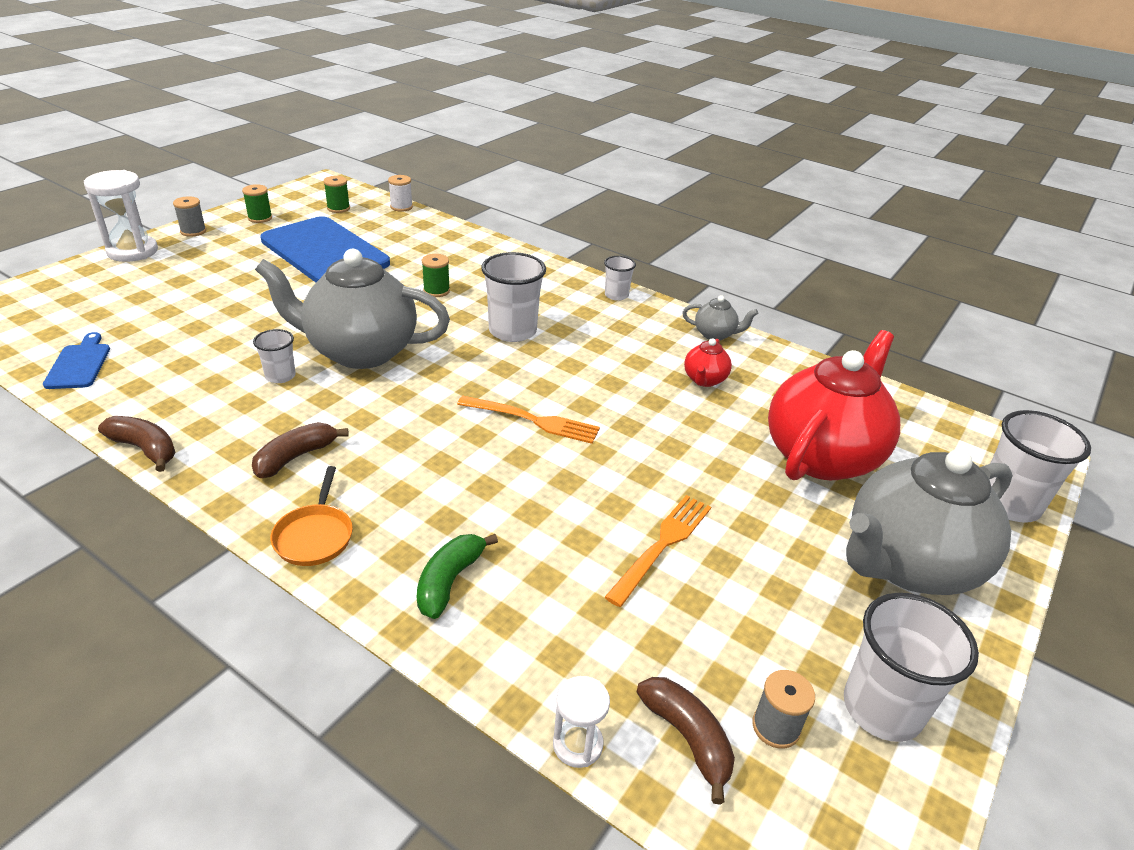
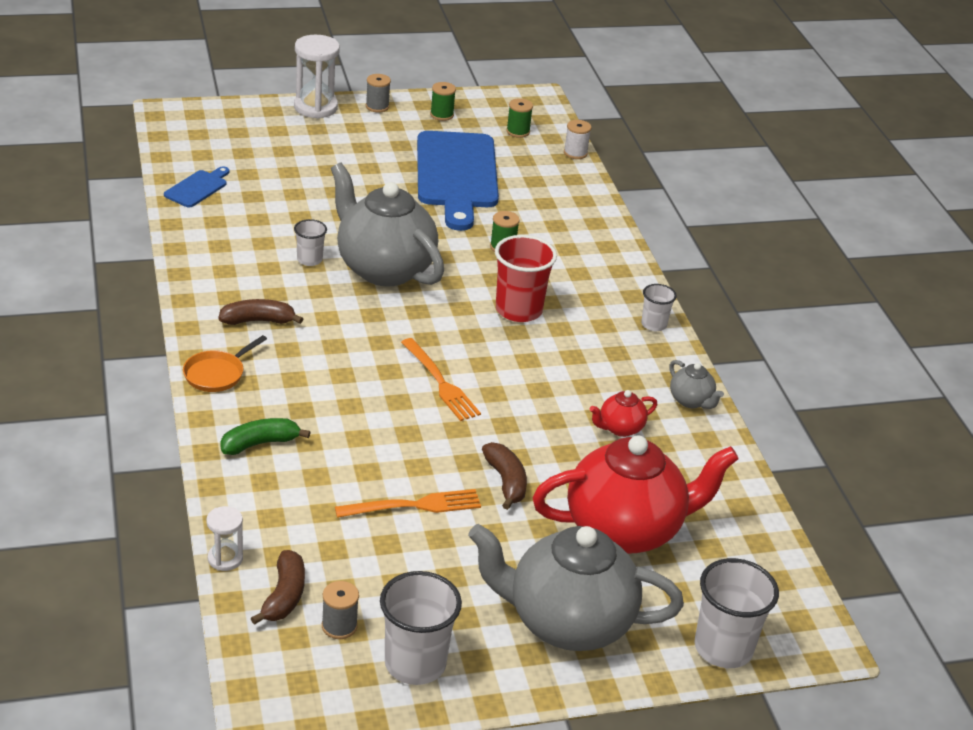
camera: 40 degrees right, 0 degrees up
(145, 449) = (180, 268): brown banana -> brown banana (506, 481)
(512, 331) = (518, 310): white cup -> red cup

